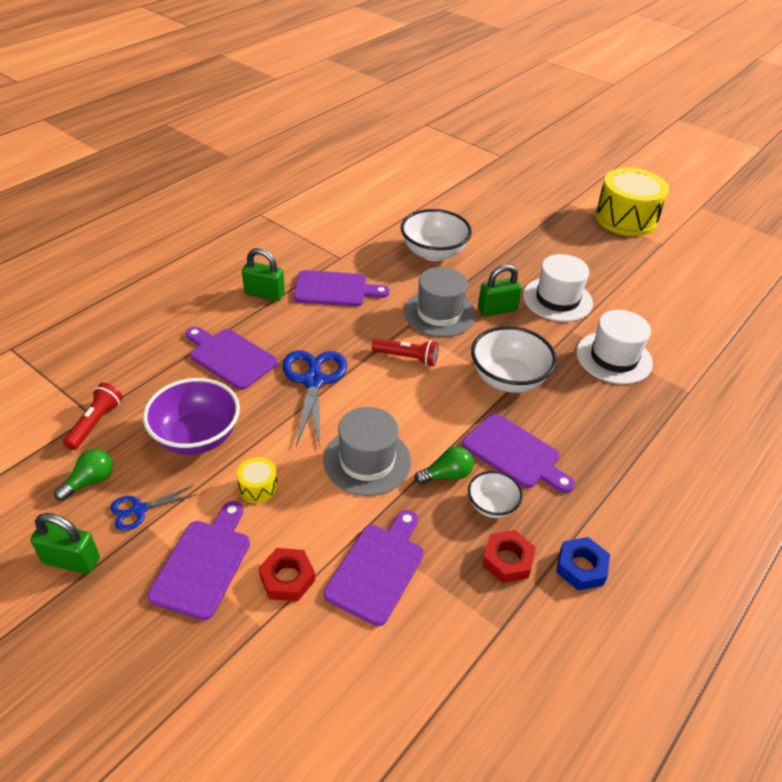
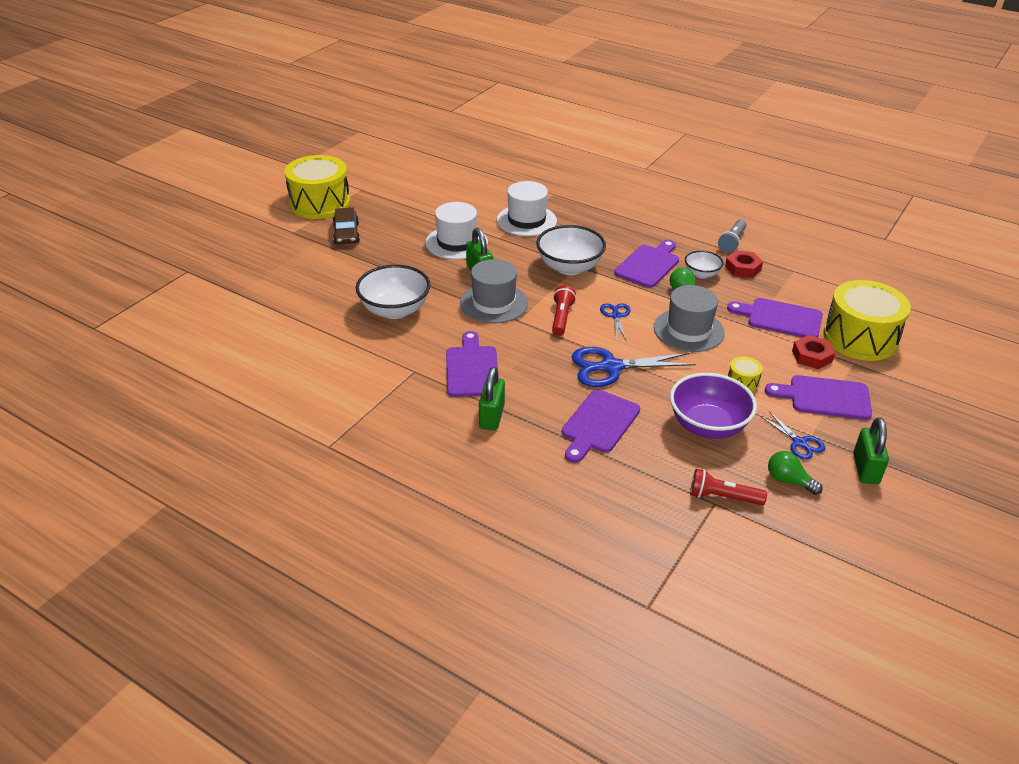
camera: 95 degrees left, 5 degrees down
(314, 659) = (860, 338): none -> yellow drum
(405, 401) = (616, 315): none -> blue scissors
(568, 232) = (346, 234): none -> brown car
(581, 567) = (732, 242): blue nut -> grey flashlight

